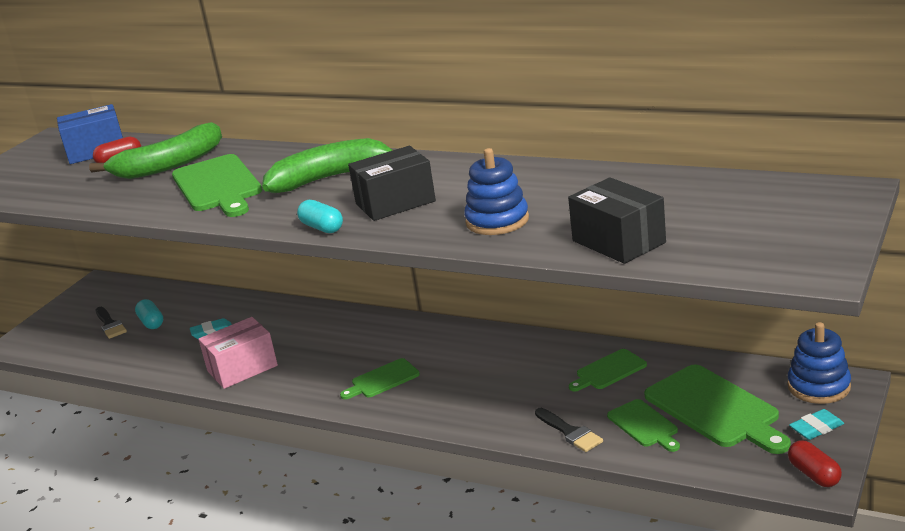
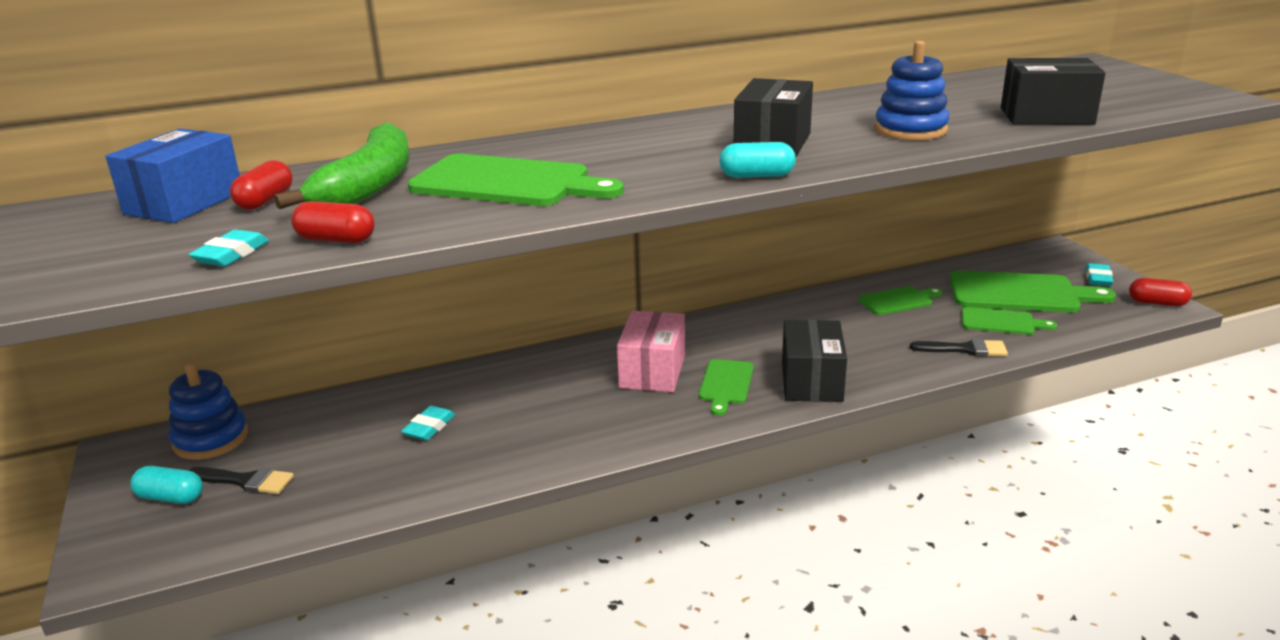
camera: 50 degrees left, 0 degrees up
(48, 194) = (231, 254): none -> turquoise eraser
(90, 200) = (336, 240): none -> red capsule
(151, 322) = (313, 453): turquoise capsule -> turquoise capsule (171, 497)
(242, 368) = (545, 441): pink box -> pink box (652, 371)
(331, 178) = (638, 146): green banana -> none
(430, 403) = (811, 381): none -> black box
(608, 371) = (898, 300): green cutting board -> green cutting board turned 120 degrees counterclockwise
(819, 386) = (1045, 256): blue stacking toy -> blue stacking toy (211, 439)

